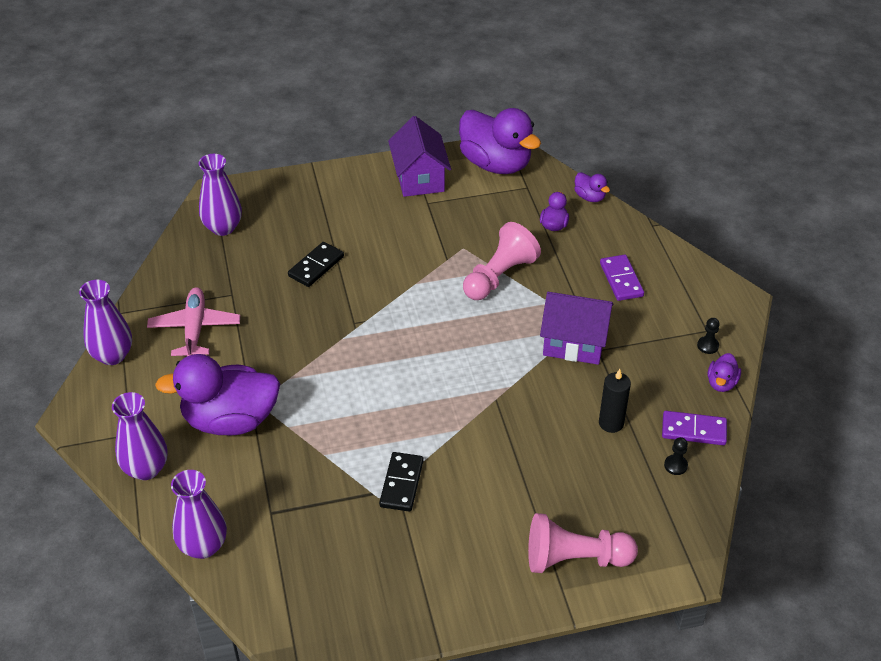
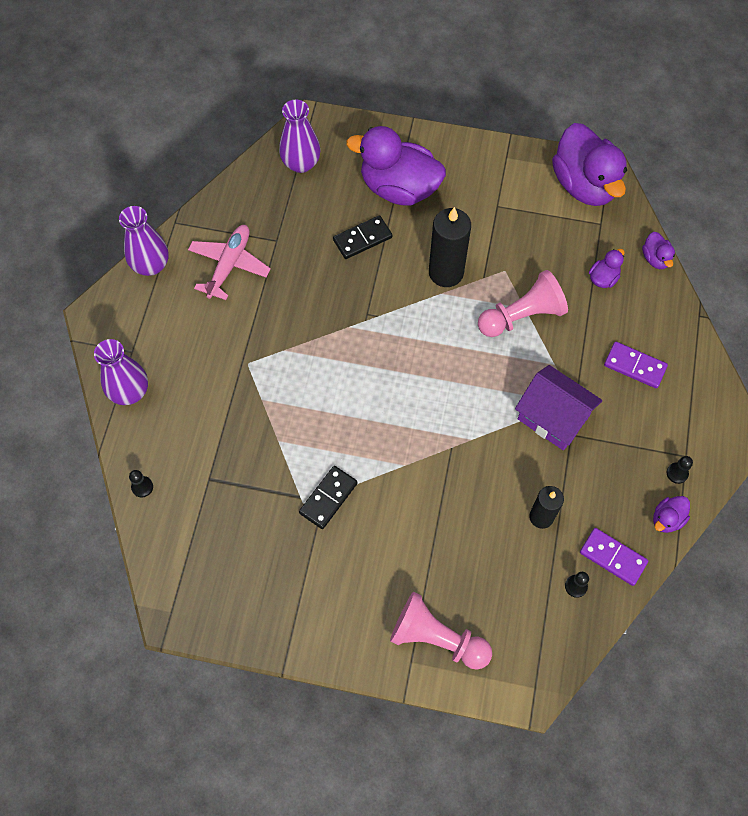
camera: 25 degrees right, 20 degrees up
(203, 546) = (142, 487): purple vase -> black pawn
(230, 420) = (217, 372): purple duck -> purple duck (399, 188)
(410, 266) = (446, 272): none -> black candle
(419, 178) = (503, 174): purple house -> none
(621, 280) = (635, 366): purple domino -> purple domino turned 75 degrees counterclockwise

